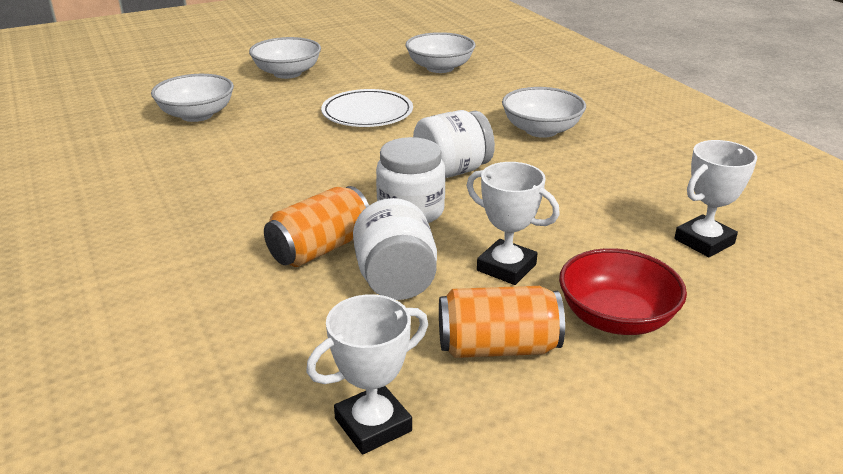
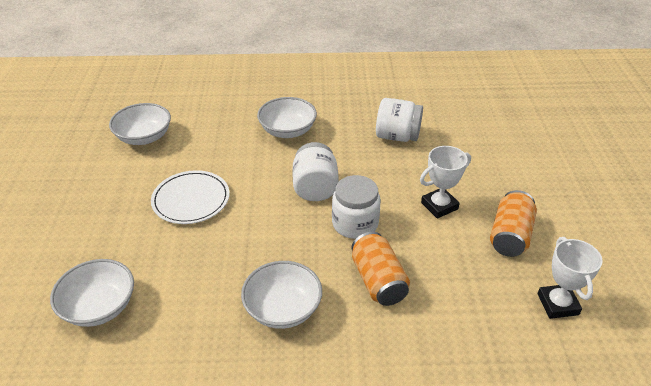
camera: 65 degrees left, 10 degrees up
(287, 73) = (63, 224): white bowl -> white bowl (283, 309)
(396, 280) = (431, 255): white jar -> white jar (397, 136)
(616, 318) = (500, 185): red bowl -> none
(704, 241) = (448, 128): white trophy -> none

